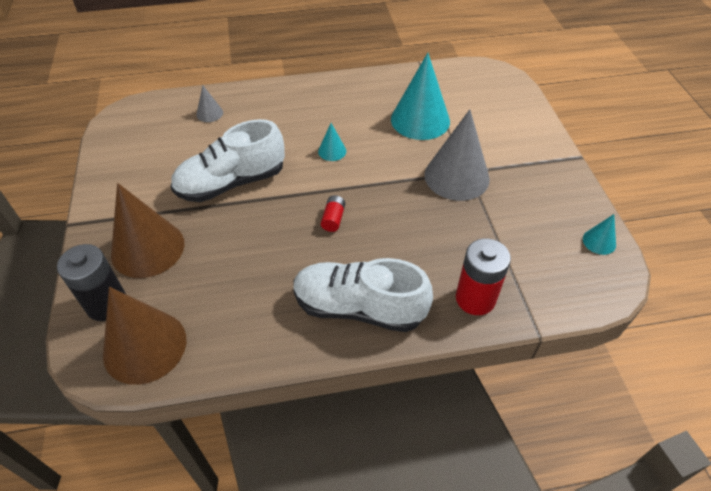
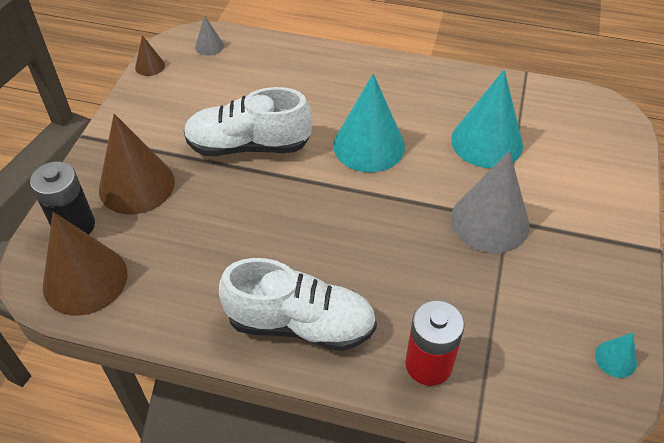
camera: 25 degrees right, 0 degrees up
(102, 145) = (150, 66): none -> brown cone
(209, 113) = (267, 64): grey cone -> grey cone (209, 46)
(332, 151) = (369, 145): turquoise cone -> turquoise cone, size x2.20
(333, 219) = (328, 220): red battery -> none
(359, 308) = (300, 324): white shoe -> white shoe turned 150 degrees clockwise

